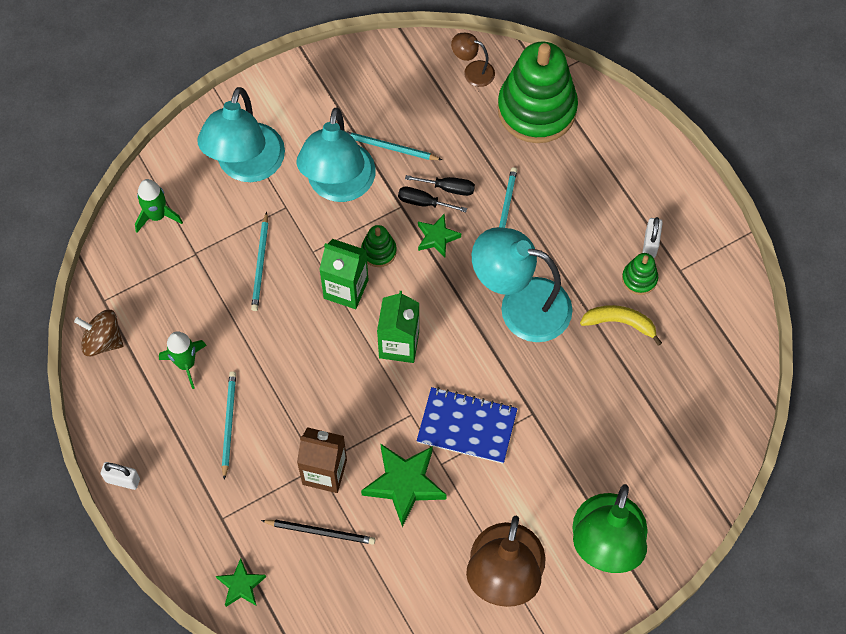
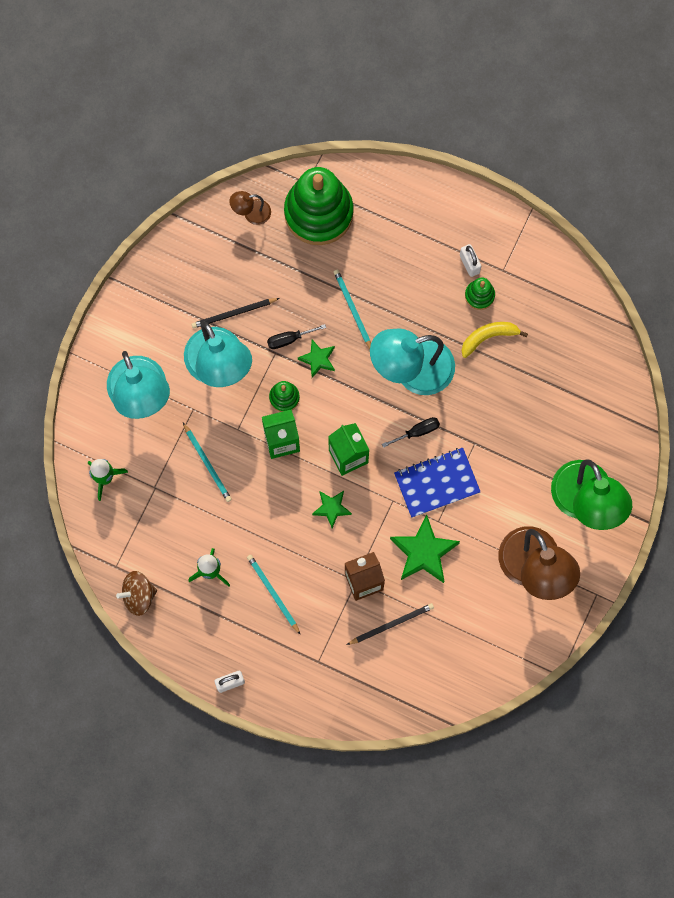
camera: 35 degrees left, 10 degrees up
(241, 585) = (365, 697): green star -> green star (331, 508)
(389, 147) = (233, 313): turquoise pencil -> black pencil
(448, 188) = (299, 316): black screwdriver -> black screwdriver (417, 432)

